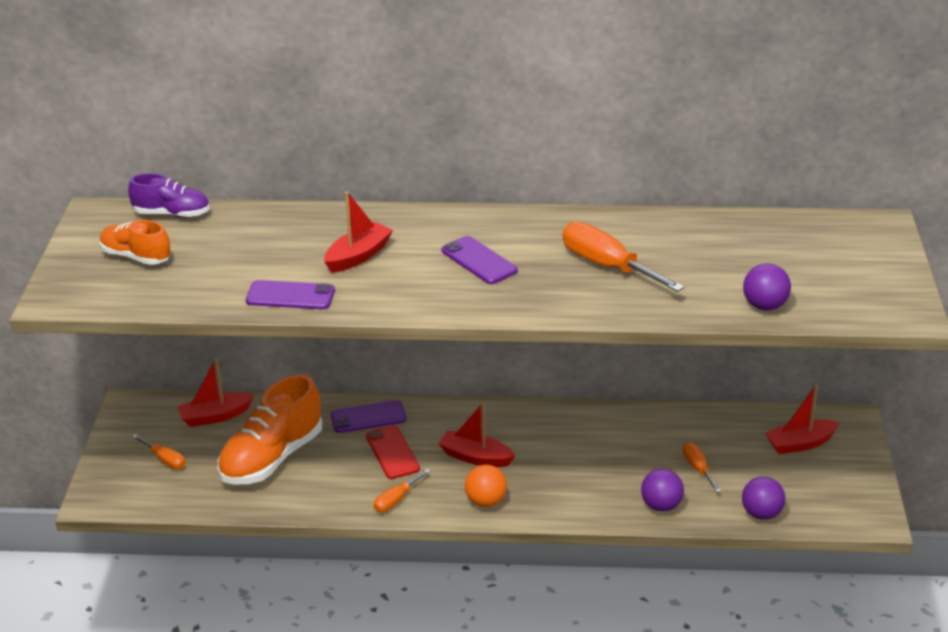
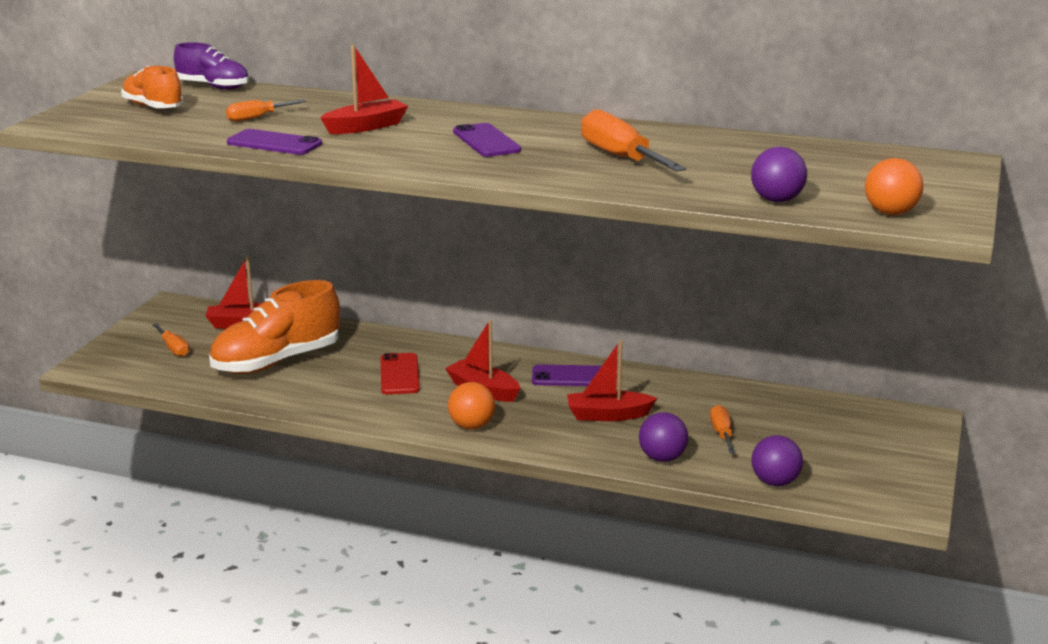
camera: 15 degrees right, 10 degrees down
(368, 417) = (393, 345): purple phone -> purple phone (573, 377)
(396, 500) = (379, 411): orange screwdriver -> orange screwdriver (257, 118)
(800, 444) = (852, 430): red boat -> red boat (608, 415)
(860, 307) = (890, 213): none -> orange ball

